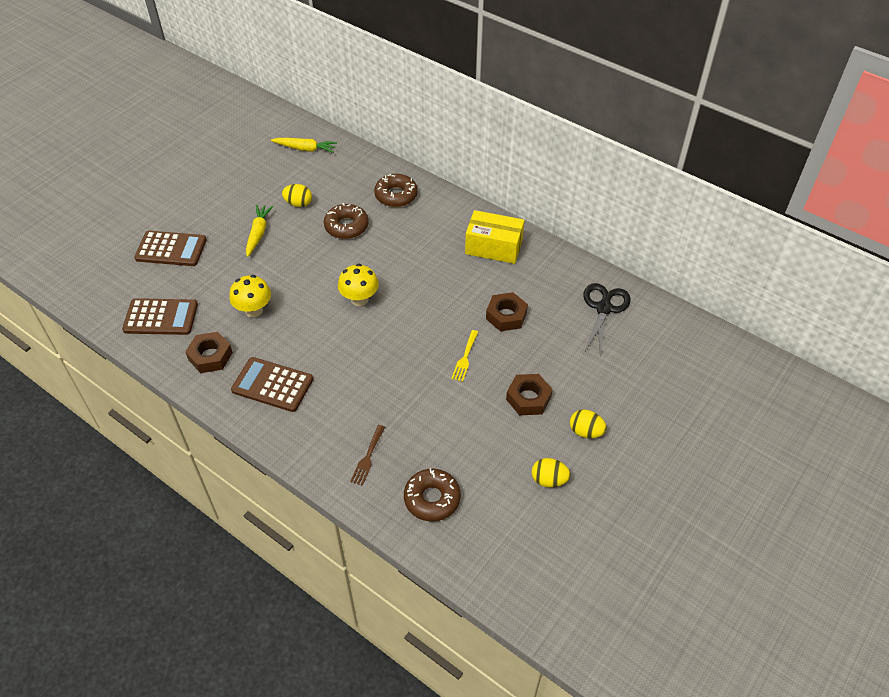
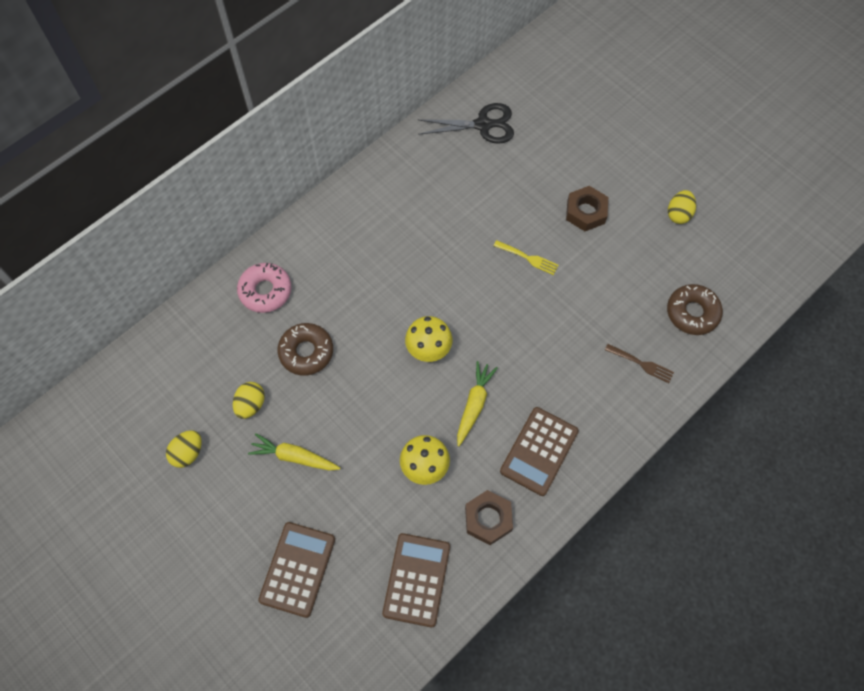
camera: 80 degrees left, 15 degrees up
(305, 149) = (144, 389): yellow carrot -> yellow carrot (474, 405)
(396, 195) = (265, 291): brown donut -> pink donut
(493, 247) = (376, 204): yellow box -> none
(506, 316) = (478, 211): brown nut -> none
(585, 432) = (629, 174): yellow egg -> yellow egg (188, 453)
(604, 308) = (483, 125): black scissors -> black scissors turned 150 degrees clockwise

